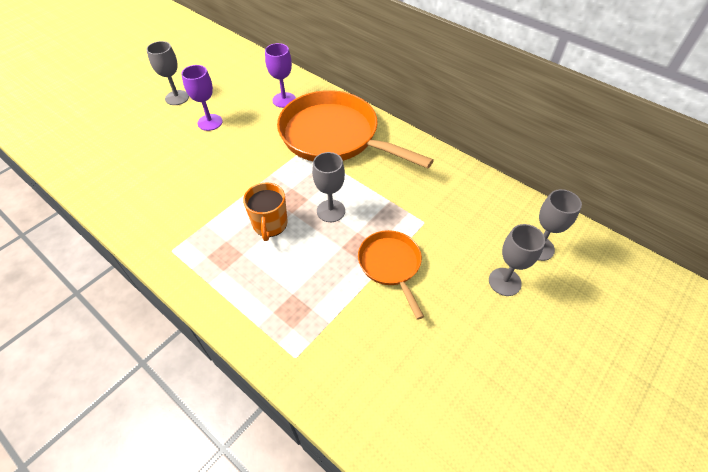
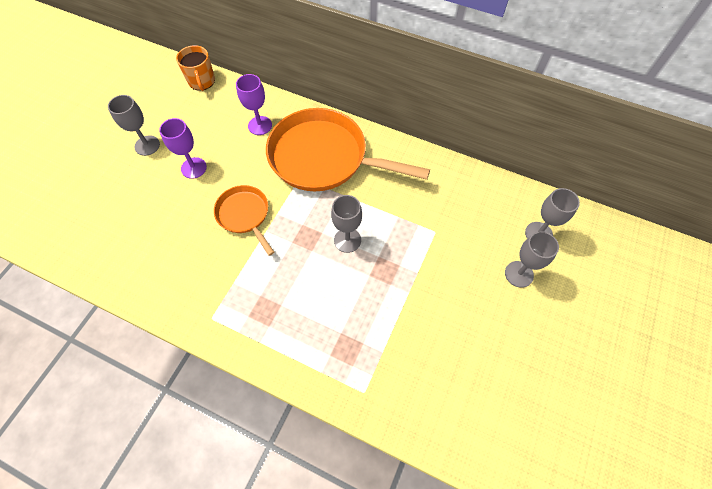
camera: 15 degrees left, 10 degrees up
(270, 224) = (295, 268): orange mug -> orange mug (202, 81)
(390, 265) = (418, 282): orange pan -> orange pan (244, 215)

